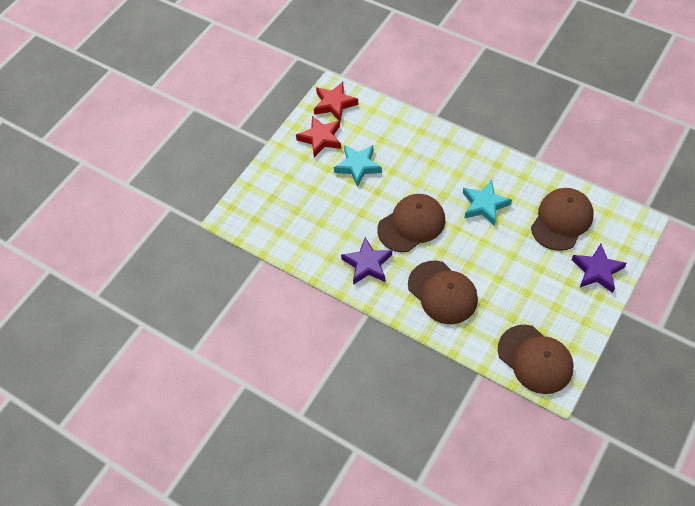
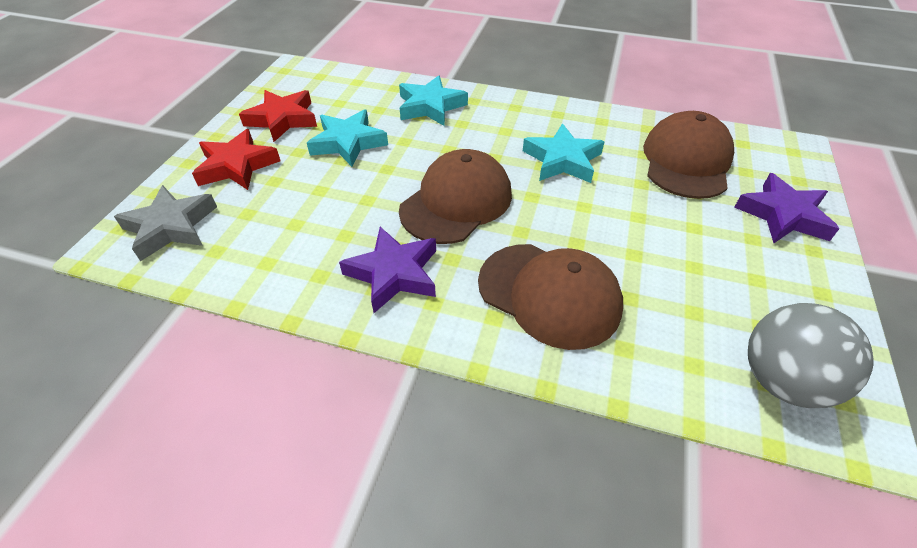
camera: 20 degrees left, 10 degrees down
(256, 212) = (171, 227): none -> grey star
(334, 104) = (299, 82): red star -> red star (237, 166)
(415, 143) = (430, 106): none -> turquoise star
(535, 359) = (782, 380): brown cap -> grey ball

